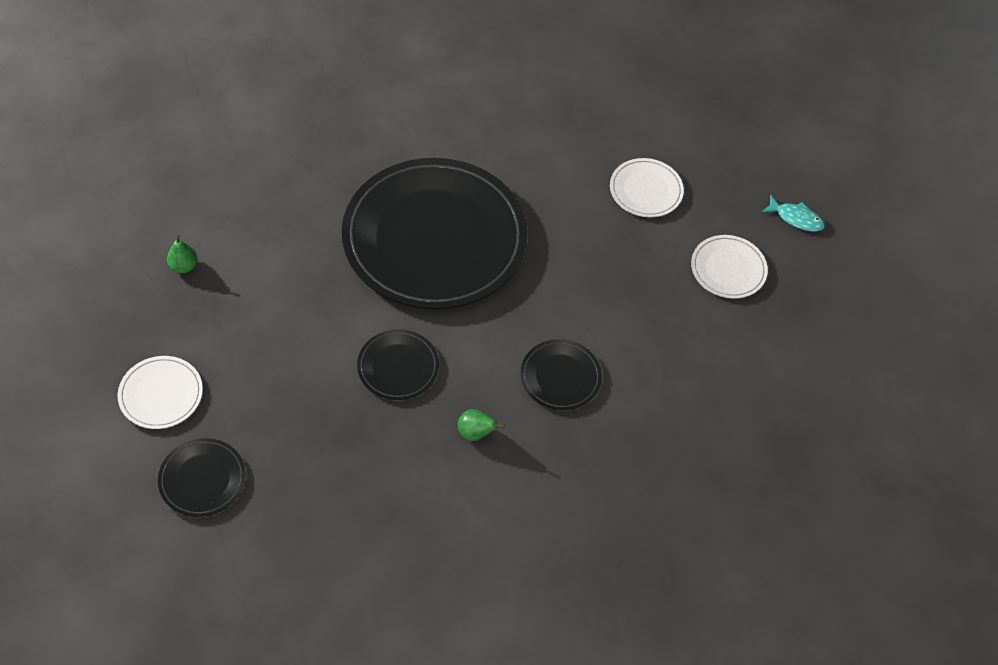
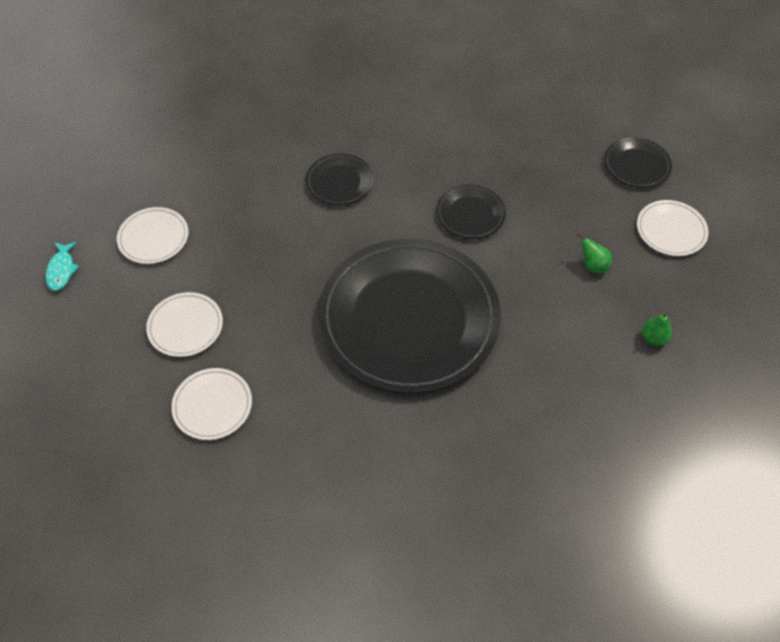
camera: 160 degrees left, 0 degrees up
(475, 433) = (421, 156): green pear -> green pear (593, 265)
(586, 131) = (212, 405): none -> white plate
(796, 218) = (62, 270): turquoise fish -> turquoise fish turned 135 degrees counterclockwise

